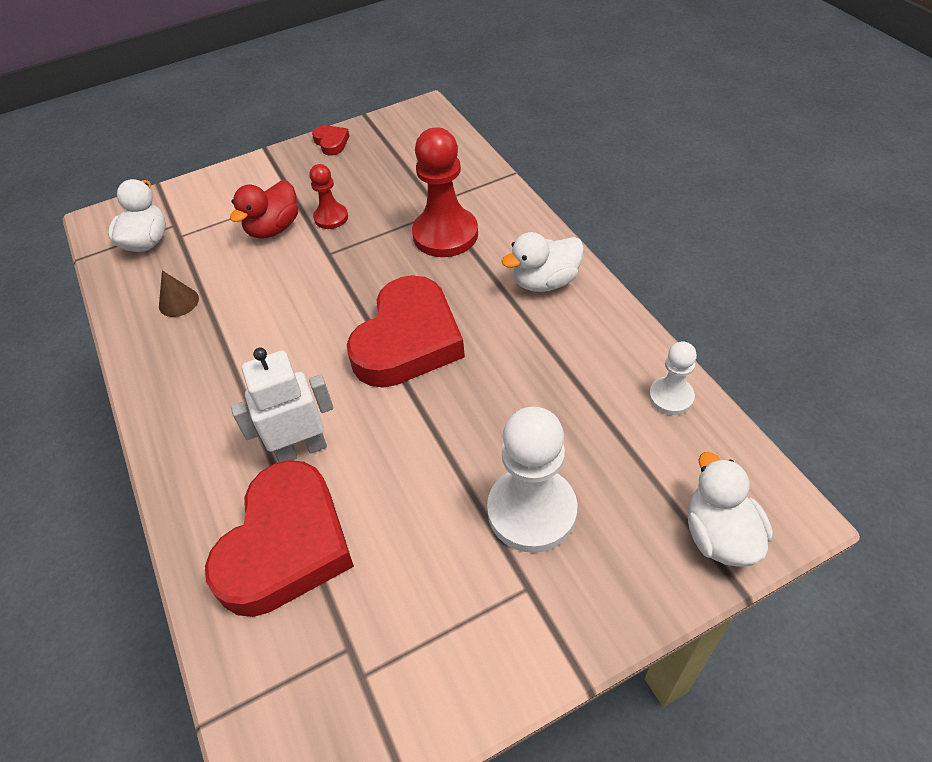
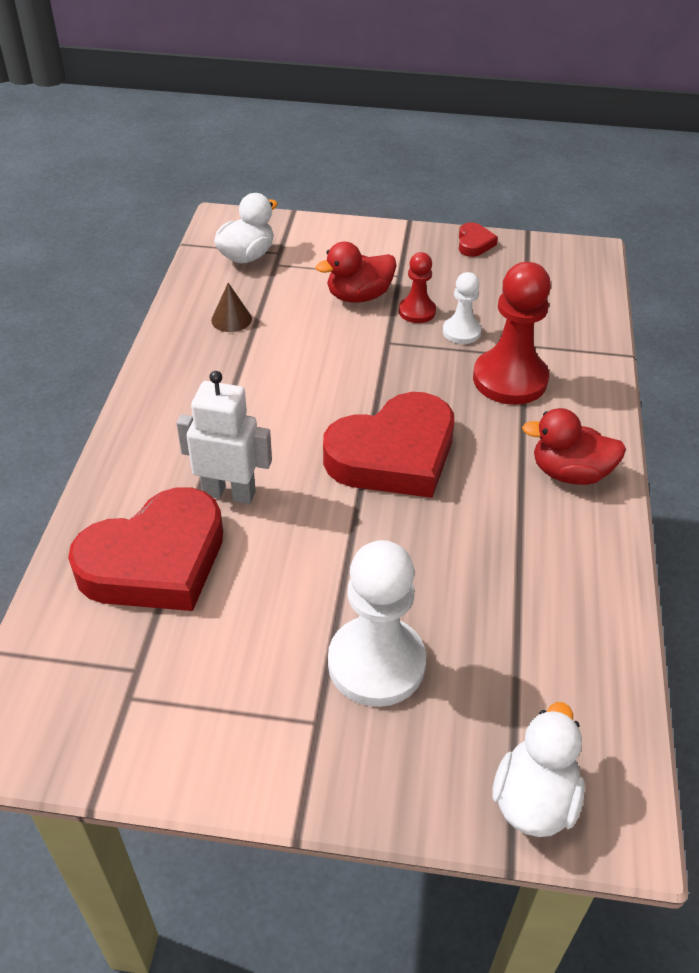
camera: 30 degrees right, 5 degrees down
(545, 282) = (569, 473): white duck -> red duck
(671, 397) = (601, 649): white pawn -> white pawn (461, 332)

